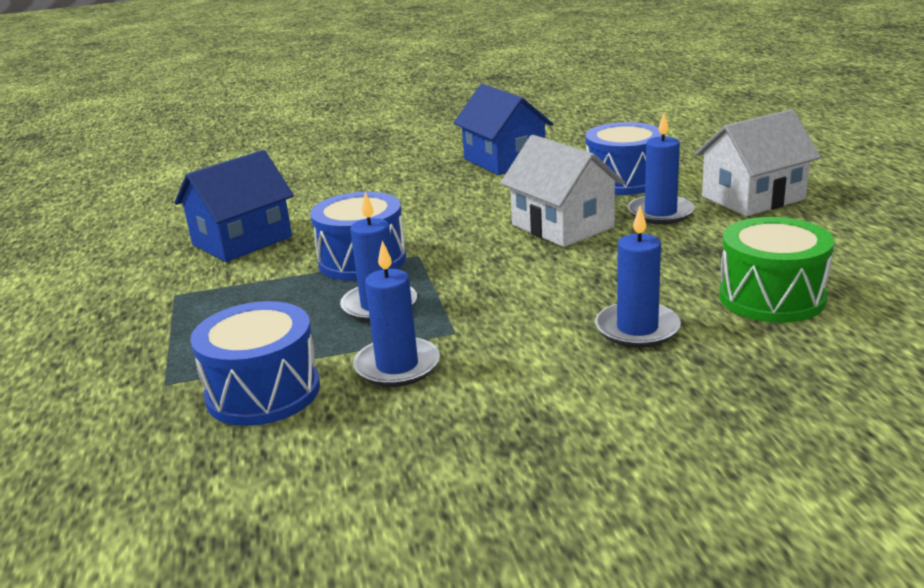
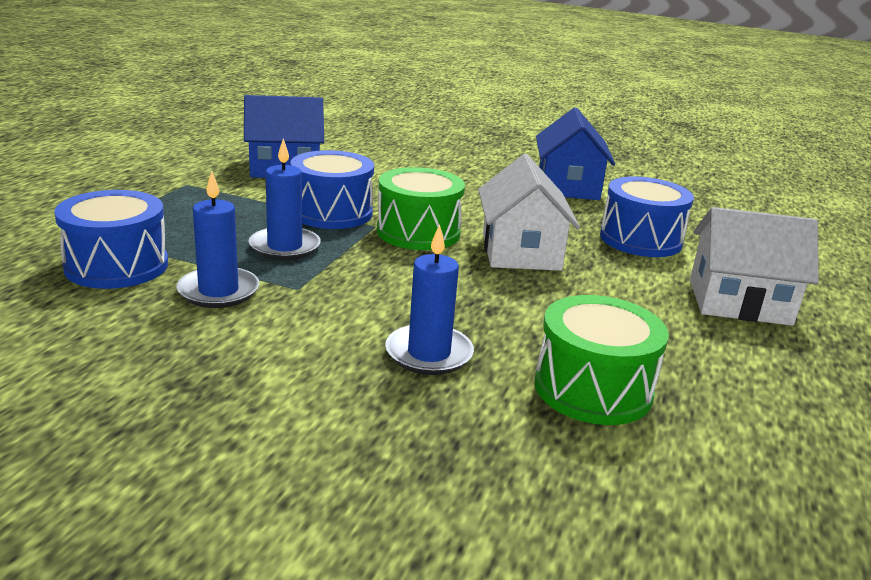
camera: 30 degrees right, 0 degrees up
(462, 245) = (418, 232): none -> green drum
(660, 213) = (624, 277): blue candle -> none

